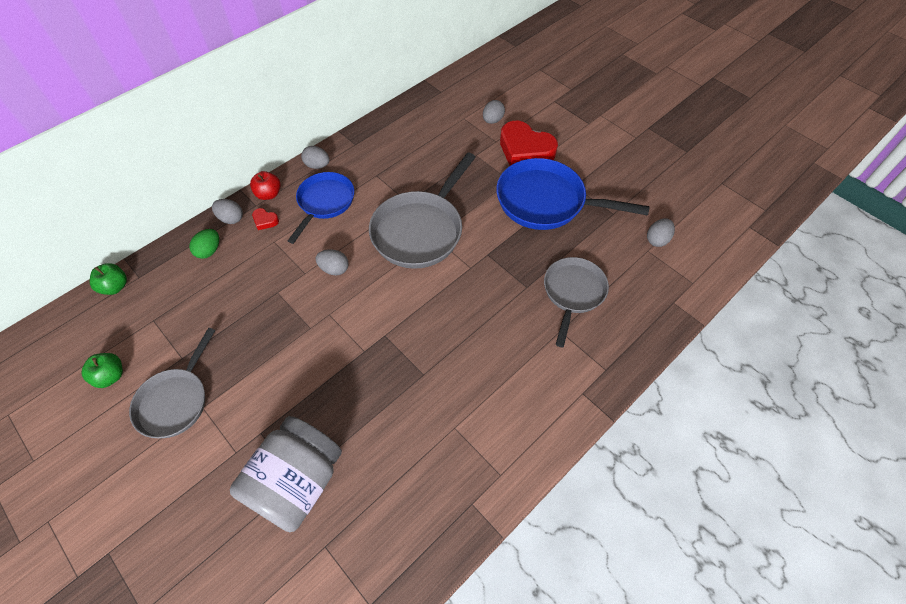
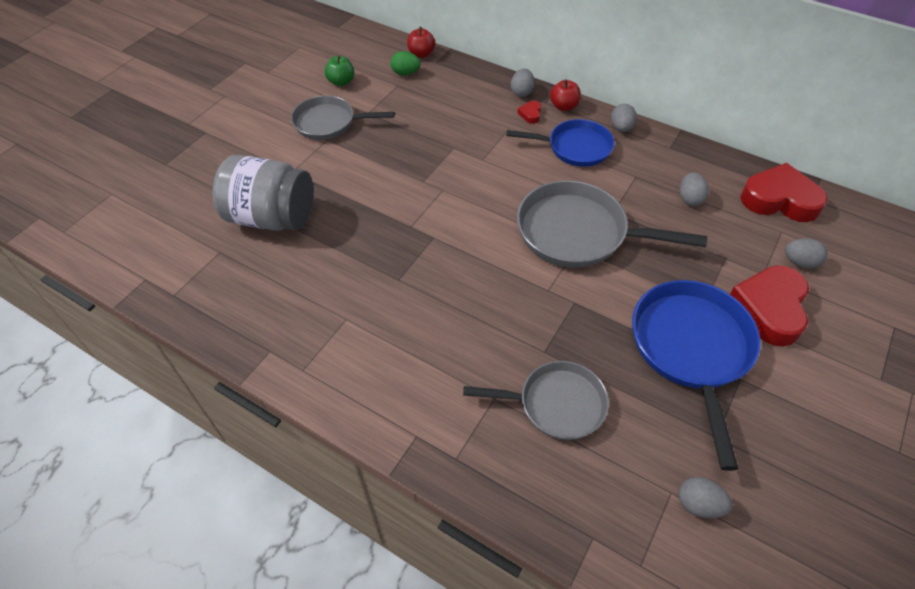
camera: 75 degrees right, 5 degrees down
(115, 287) = (421, 54): green apple -> red apple
(209, 251) = (479, 91): green egg -> green egg (405, 73)
(334, 269) = (496, 178): grey egg -> grey egg (689, 199)
(435, 107) = (779, 200): none -> red heart

